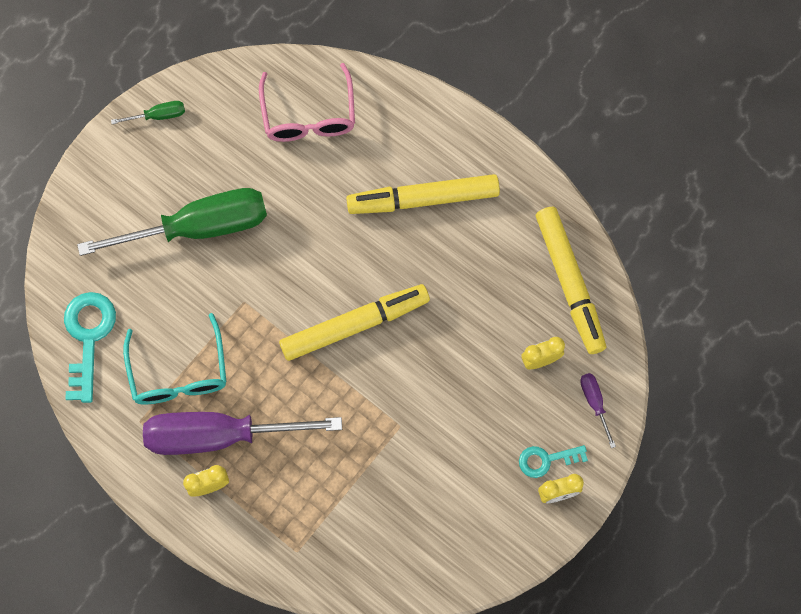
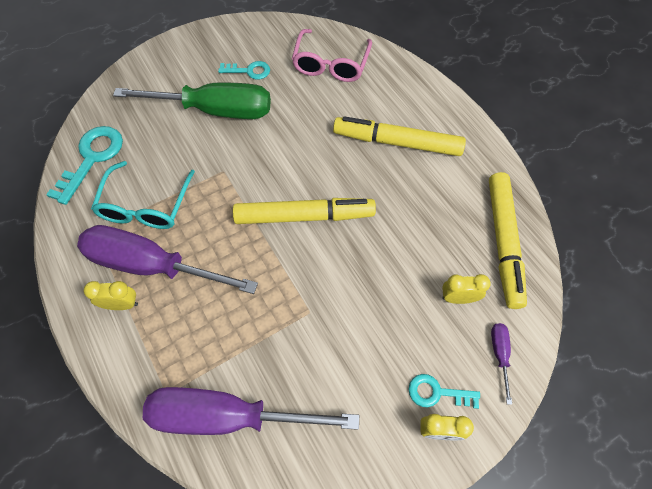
camera: 20 degrees right, 10 degrees down
(158, 116) = (223, 35): green screwdriver -> none
(214, 158) = (249, 71): none -> turquoise key
(364, 550) = (229, 416): none -> purple screwdriver

